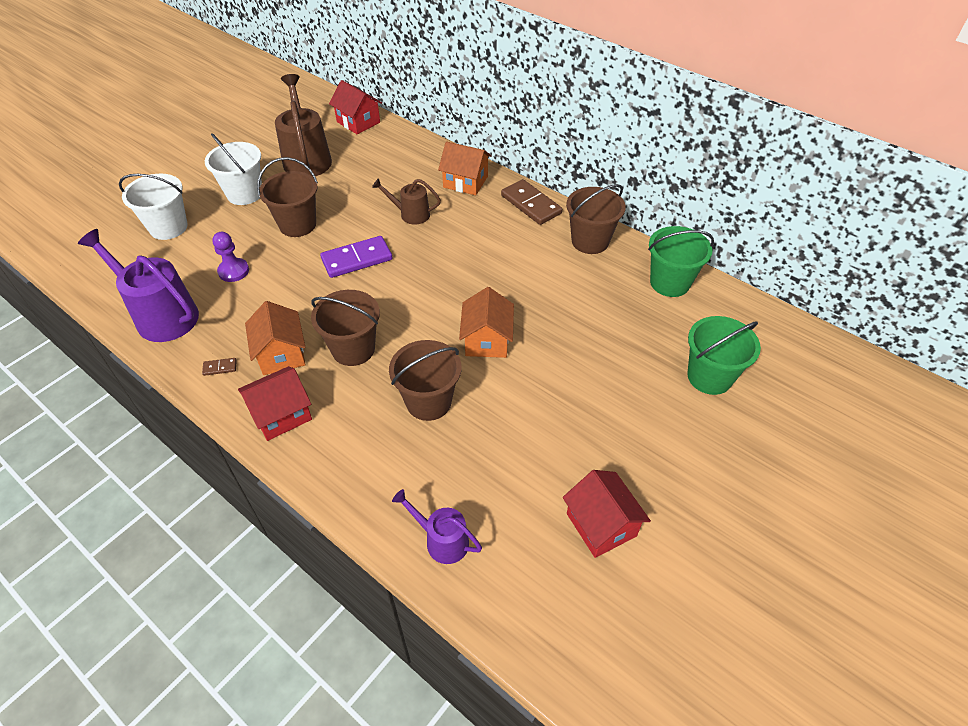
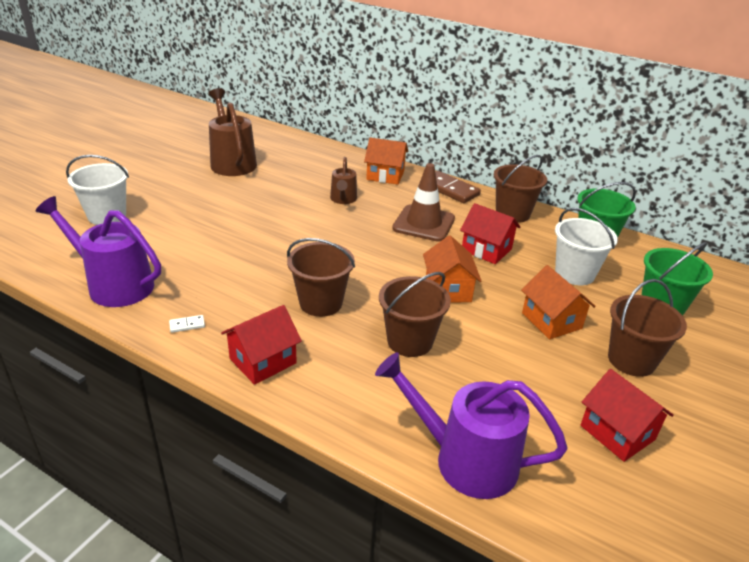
camera: 10 degrees left, 15 degrees down
(220, 368) = (187, 325): brown domino -> white domino
(233, 271) = (182, 247): purple pawn -> none
(244, 194) = (178, 189): white bucket -> white bucket (574, 273)
(281, 354) = (249, 310): orange house -> orange house (551, 321)
(297, 225) = (237, 210): brown bucket -> brown bucket (631, 360)
(357, 259) = (302, 233): purple domino -> none
(358, 122) = (273, 136): red house -> red house (486, 249)
(411, 214) = (343, 199): brown watering can -> brown watering can turned 90 degrees counterclockwise
(442, 540) = (465, 460): purple watering can -> purple watering can, size x1.80
(487, 251) = (423, 223): none -> brown traffic cone

